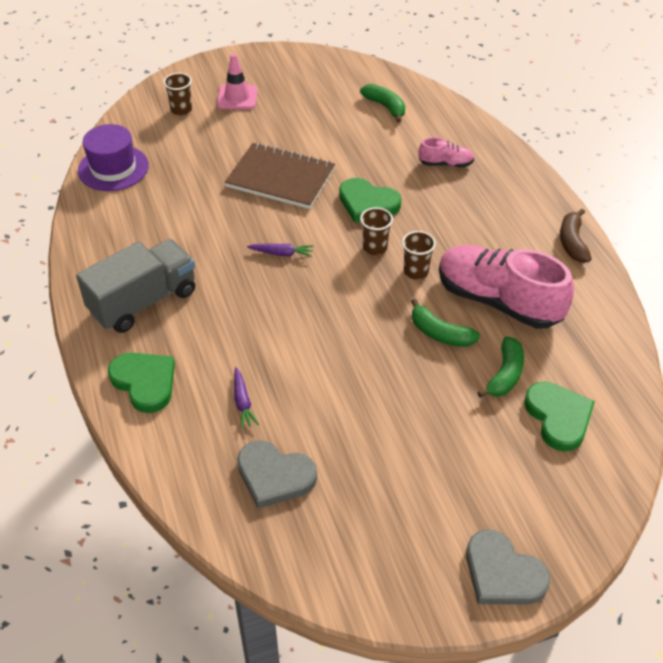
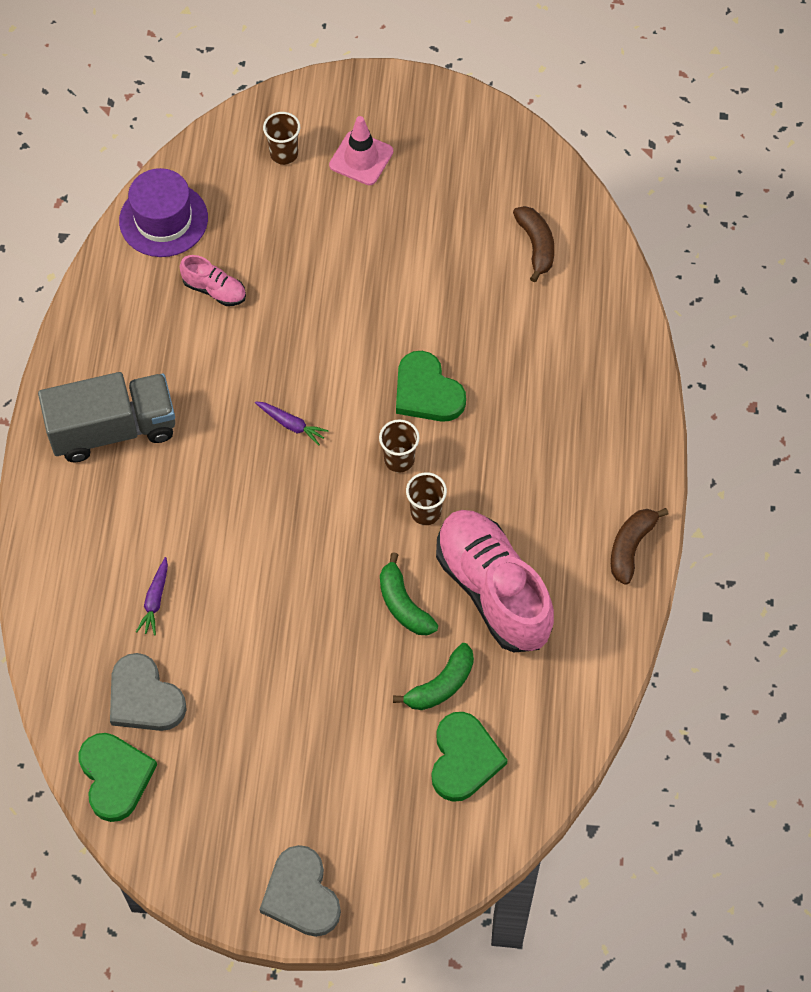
camera: 25 degrees right, 15 degrees up
(145, 382) = (70, 534): green heart -> green heart (115, 777)
(280, 178) = (346, 312): brown notebook -> none
(385, 107) = (536, 246): green banana -> brown banana
(445, 164) = (555, 369): pink shoe -> pink shoe (214, 290)

